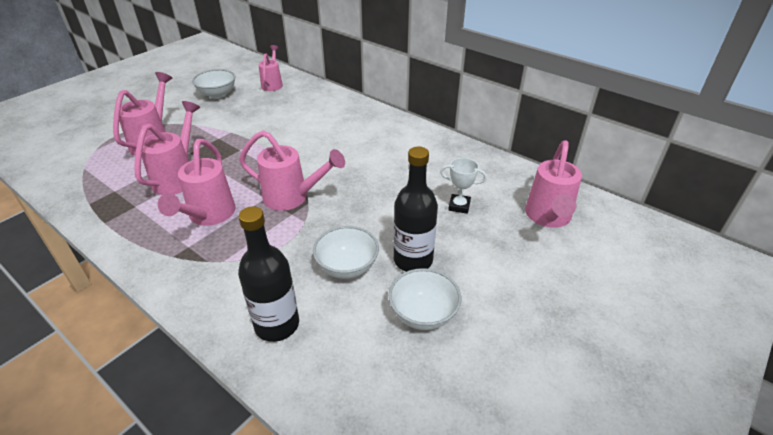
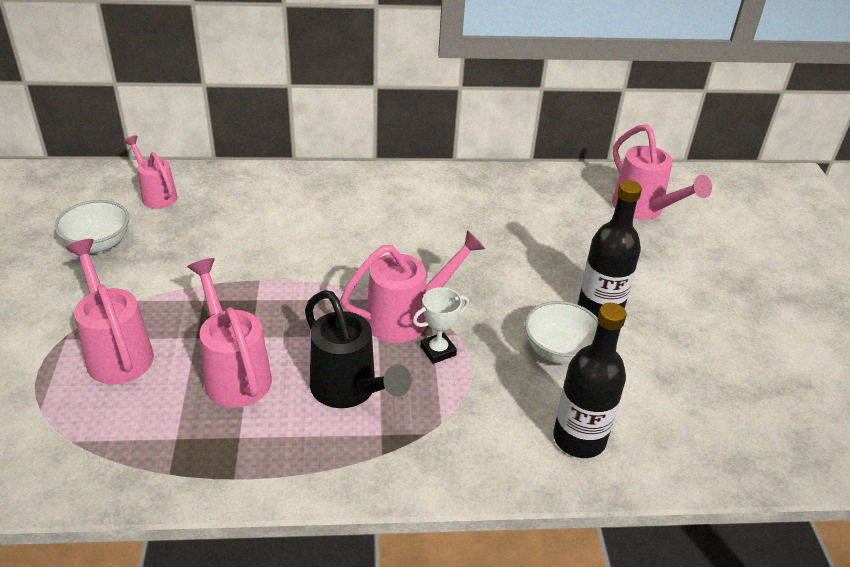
camera: 45 degrees left, 0 degrees up
(208, 216) = (350, 391): pink watering can -> black watering can
(423, 314) = (668, 349): white bowl -> none
(459, 206) = (566, 237): white trophy -> white trophy (438, 351)

